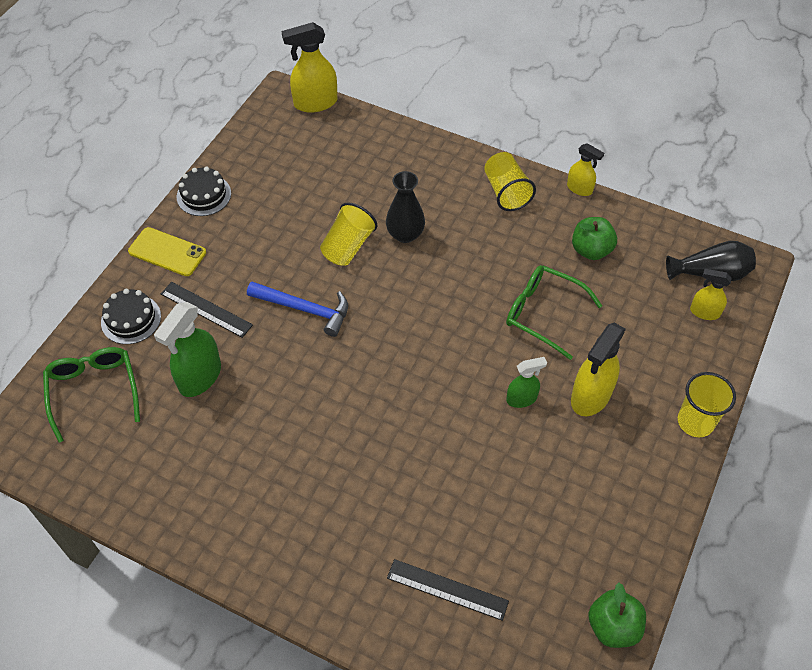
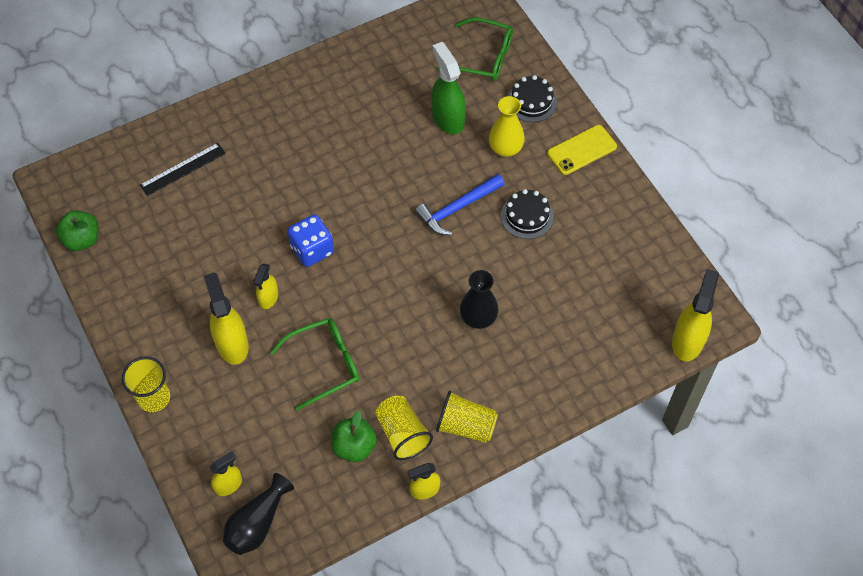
camera: 125 degrees right, 5 degrees up
(204, 195) = (627, 201): black cake -> black cake (527, 216)
(206, 309) = (505, 148): black ruler -> yellow vase
(348, 246) = (496, 270): yellow cup -> yellow cup (402, 434)
(442, 397) = (312, 250): none -> blue dice
(522, 399) = (268, 298): green spray bottle -> yellow spray bottle

